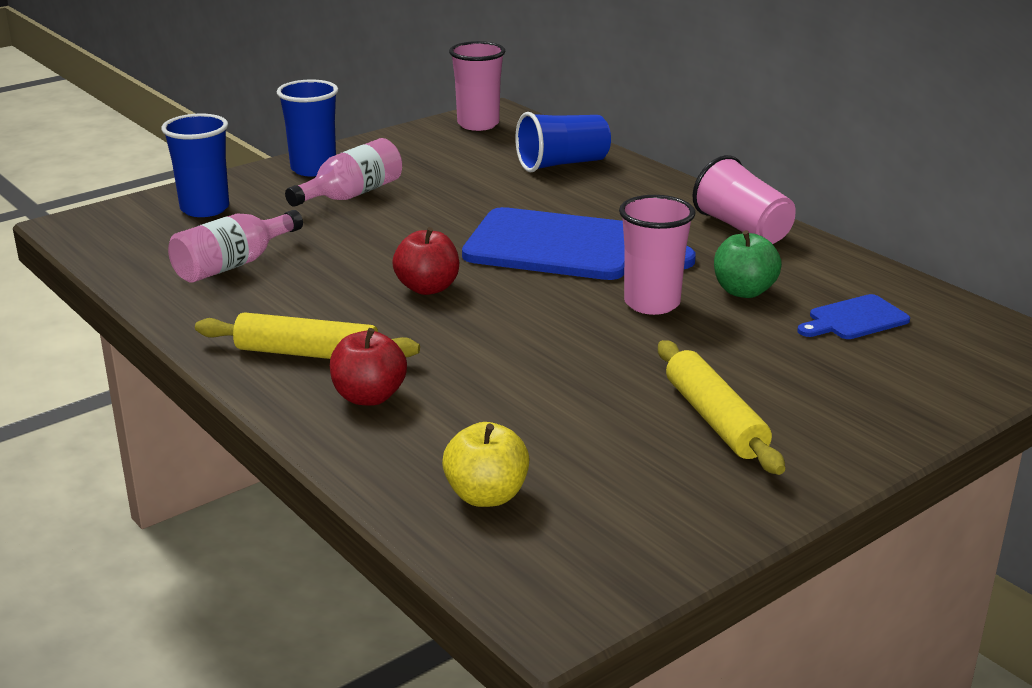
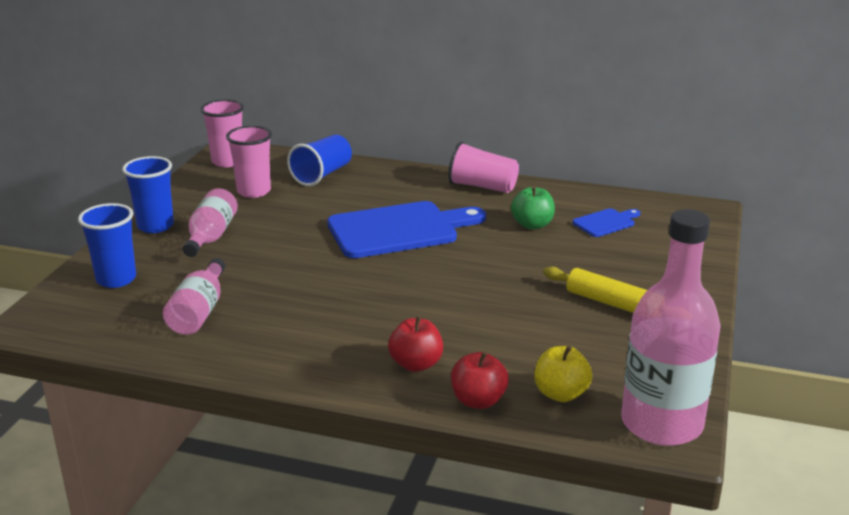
camera: 35 degrees left, 0 degrees up
(307, 354) = (338, 352): yellow rolling pin -> none
(427, 288) = (353, 283): red apple -> red apple (478, 401)
(563, 584) = (661, 423): none -> pink bottle
(652, 303) = (494, 248): pink cup -> pink cup (254, 191)
(854, 319) = (606, 222): blue cutting board -> blue cutting board turned 150 degrees counterclockwise

